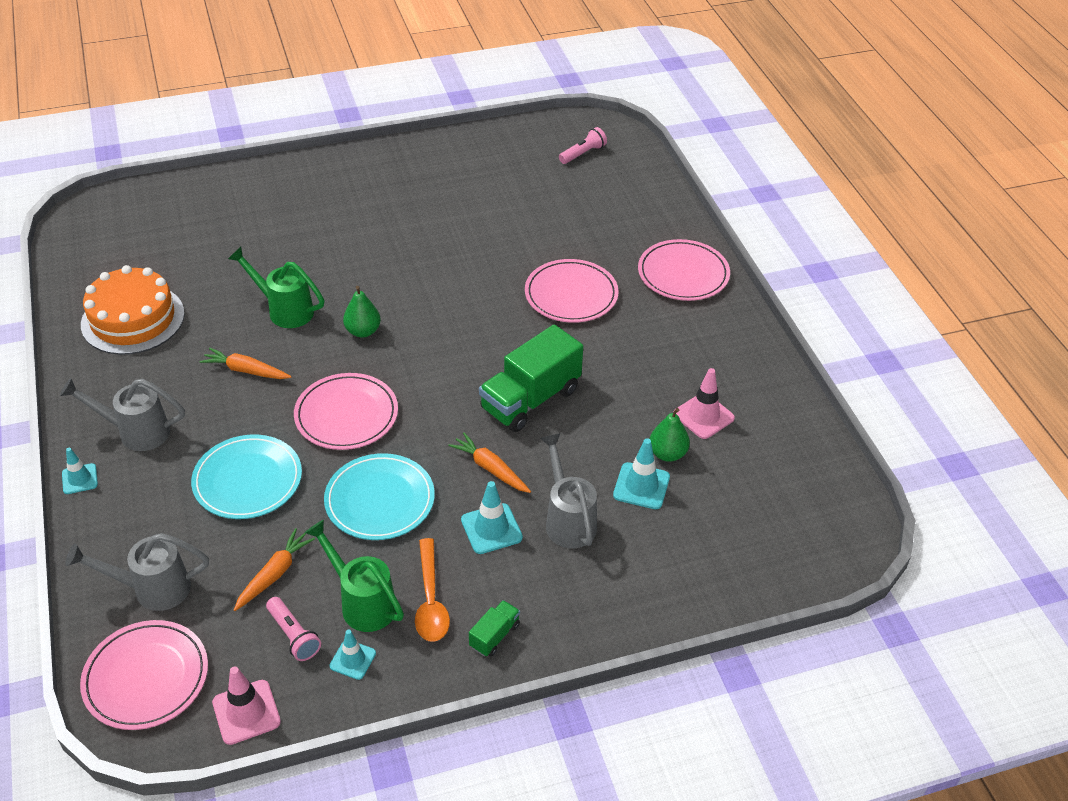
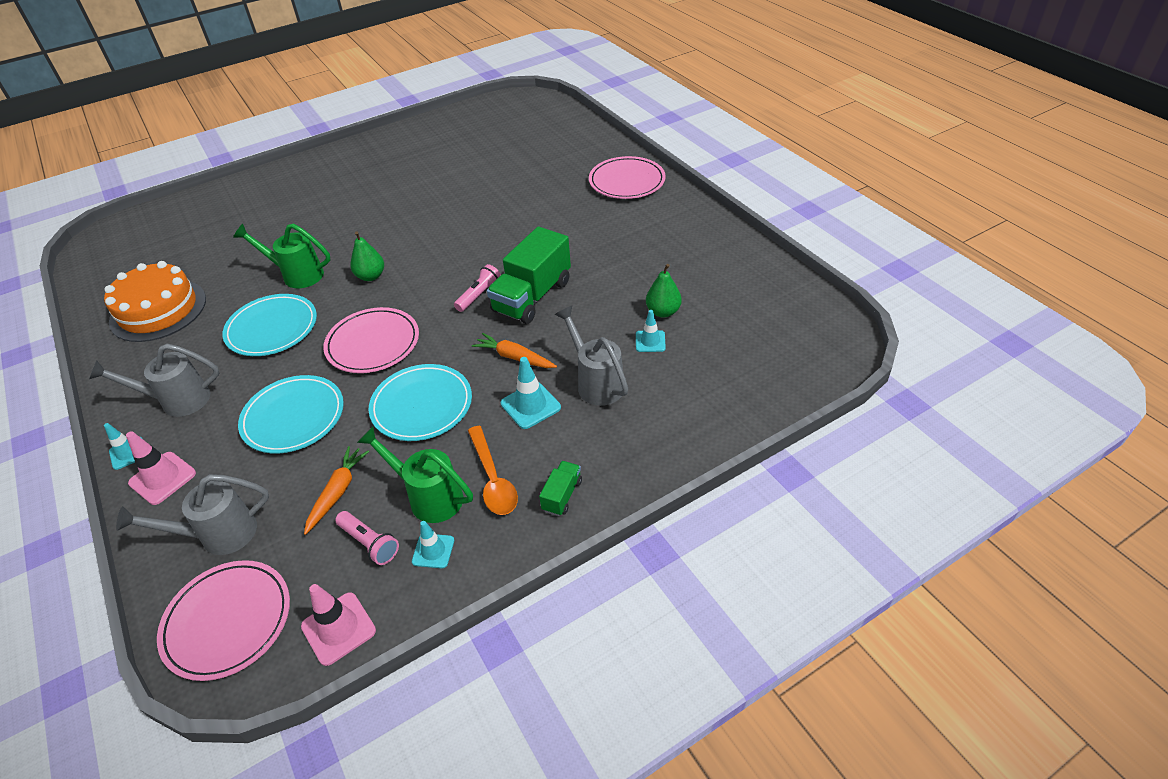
camera: 10 degrees left, 0 degrees up
(246, 370) = (272, 328): orange carrot -> turquoise plate
(571, 295) = (541, 214): pink plate -> none
(583, 154) = (518, 118): pink flashlight -> pink flashlight (479, 295)
(641, 486) = (650, 341): turquoise traffic cone -> turquoise traffic cone, size x0.66
(703, 416) = (682, 277): pink traffic cone -> pink traffic cone (162, 478)

